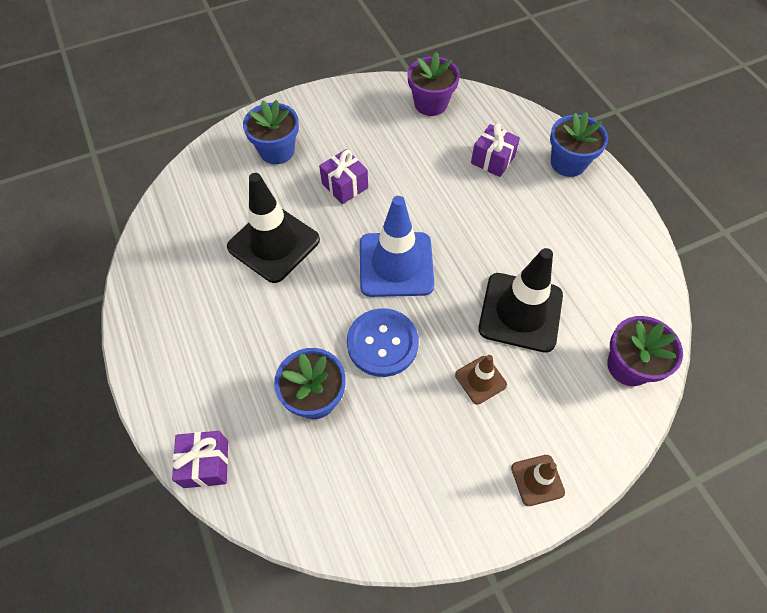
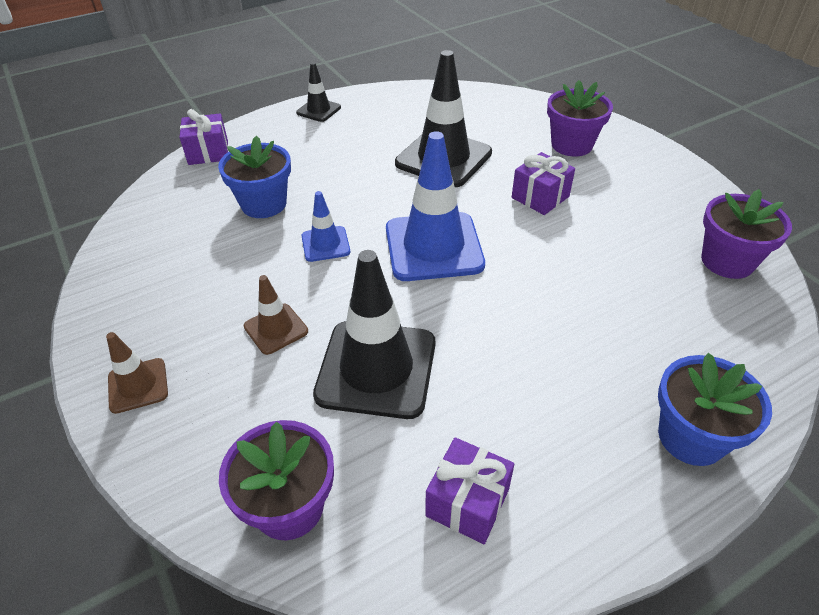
camera: 85 degrees right, 15 degrees down
(150, 348) = (318, 110): none -> black traffic cone
(277, 151) = (571, 145): blue flower pot -> purple flower pot
(382, 343) = (325, 244): blue button -> blue traffic cone
(492, 160) = (648, 333): purple gift -> purple gift (467, 502)

